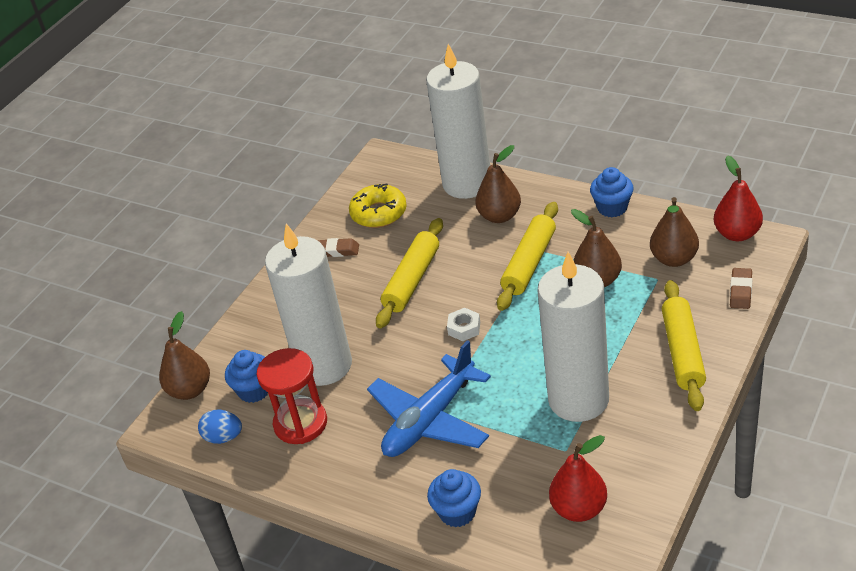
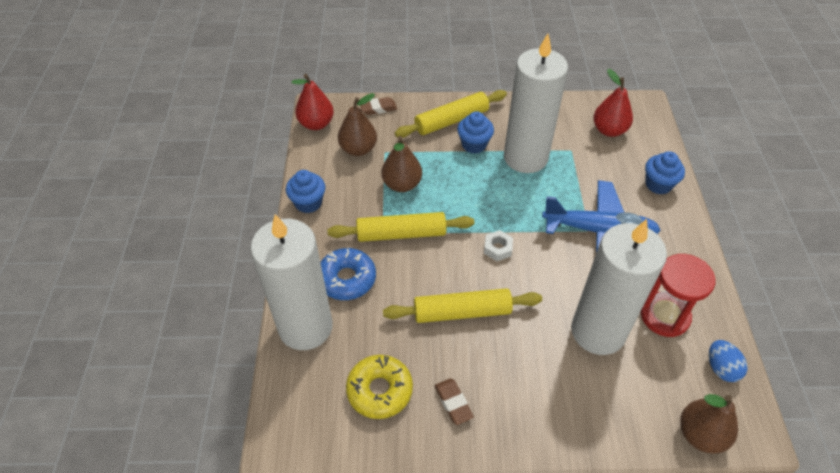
camera: 125 degrees left, 10 degrees up
(254, 390) = (661, 374): blue cupcake -> blue cupcake (474, 144)
(500, 216) = (347, 279): brown pear -> blue donut

